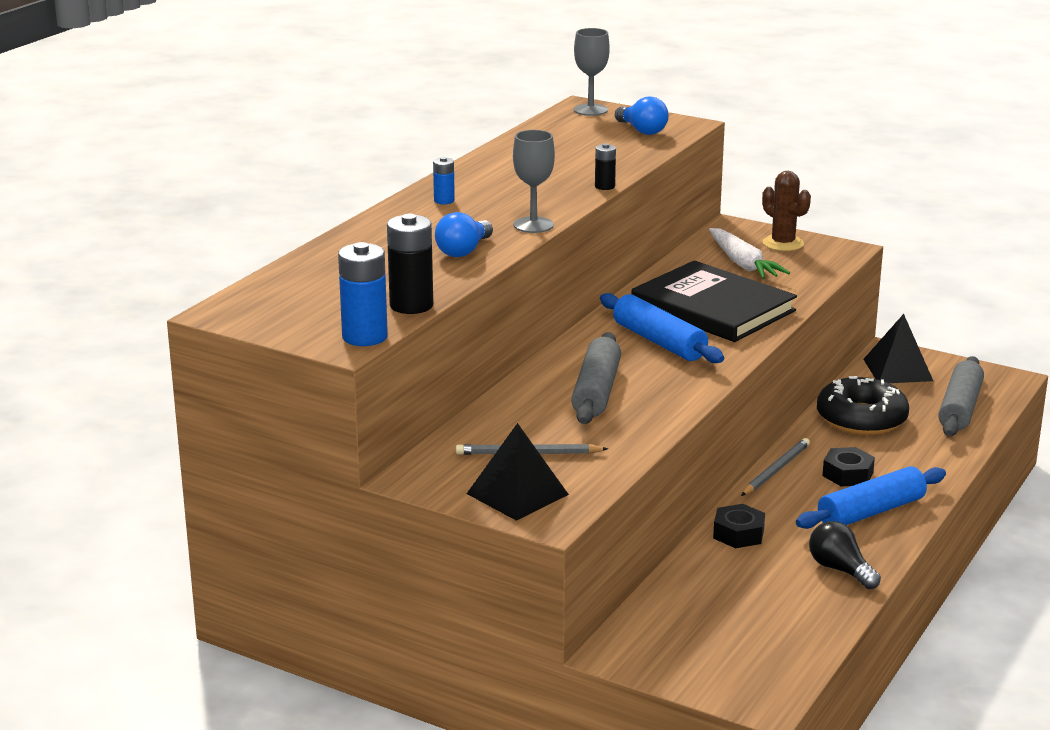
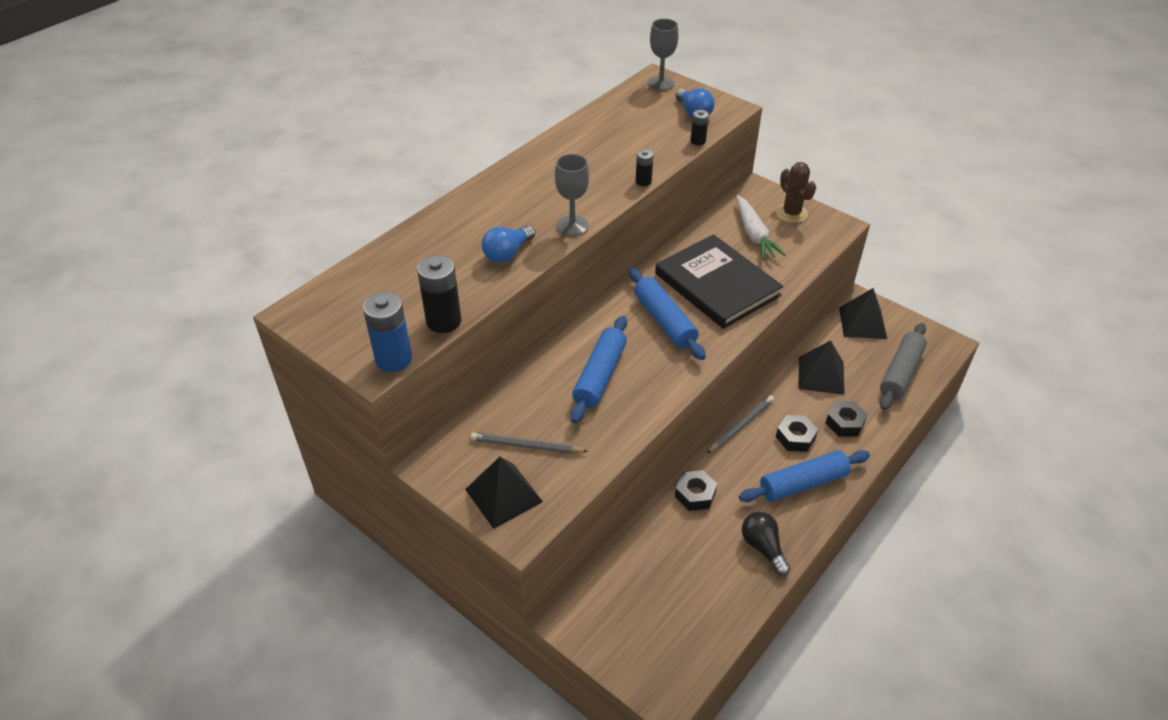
camera: 10 degrees right, 20 degrees up
(444, 201) = (513, 187): blue battery -> none
(596, 391) = (600, 376): grey rolling pin -> blue rolling pin
(657, 152) = (698, 141): none -> black battery
(861, 419) = (821, 375): black donut -> black pyramid
(905, 457) = (845, 423): none -> black nut

